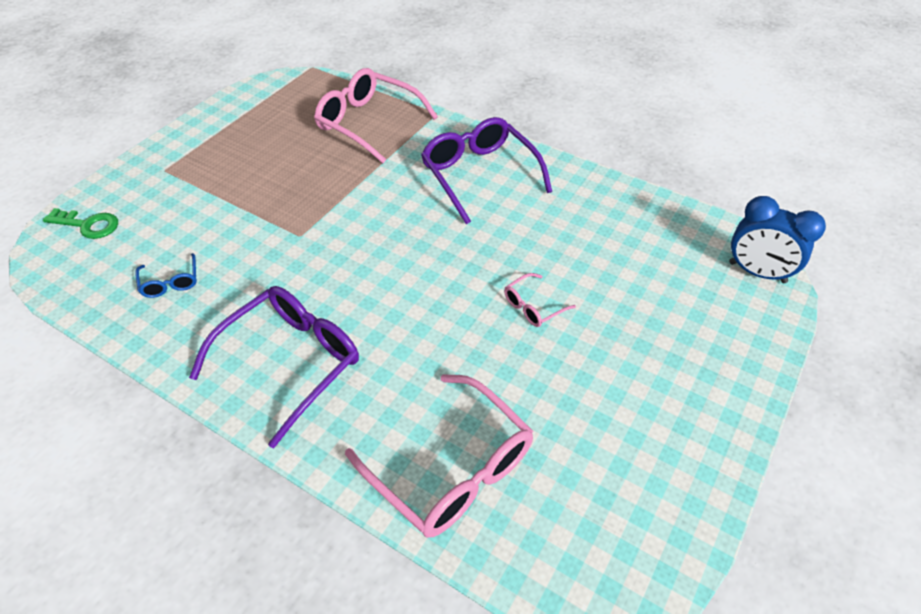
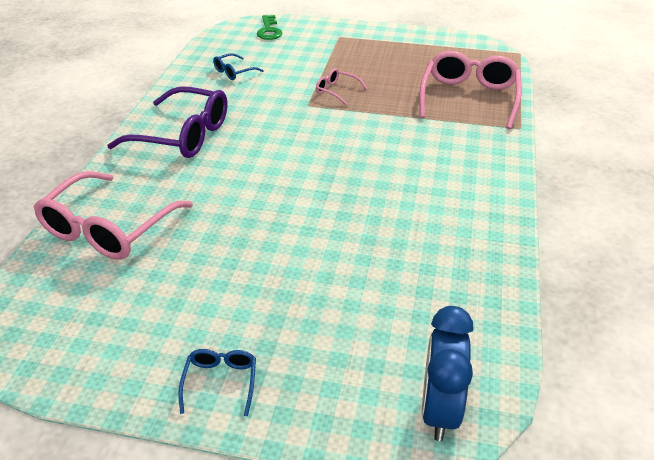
camera: 70 degrees right, 10 degrees down
(479, 175) = (448, 172): purple glasses -> none
(533, 306) = (292, 238): pink glasses -> pink glasses (336, 91)
(711, 402) = (220, 382): none -> blue glasses

